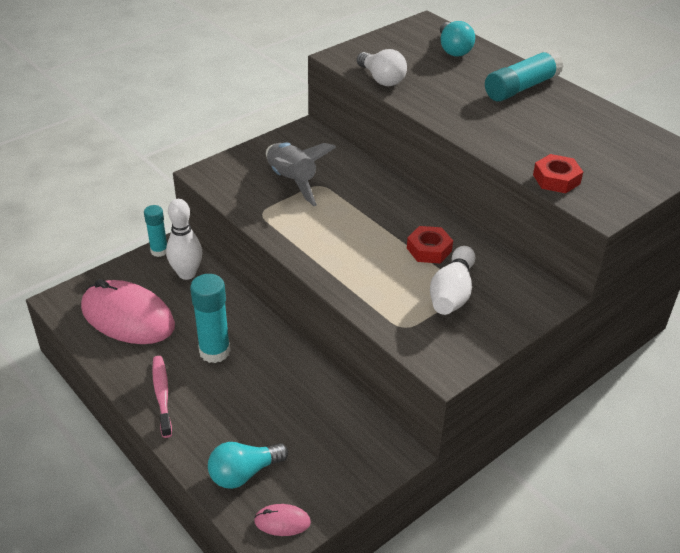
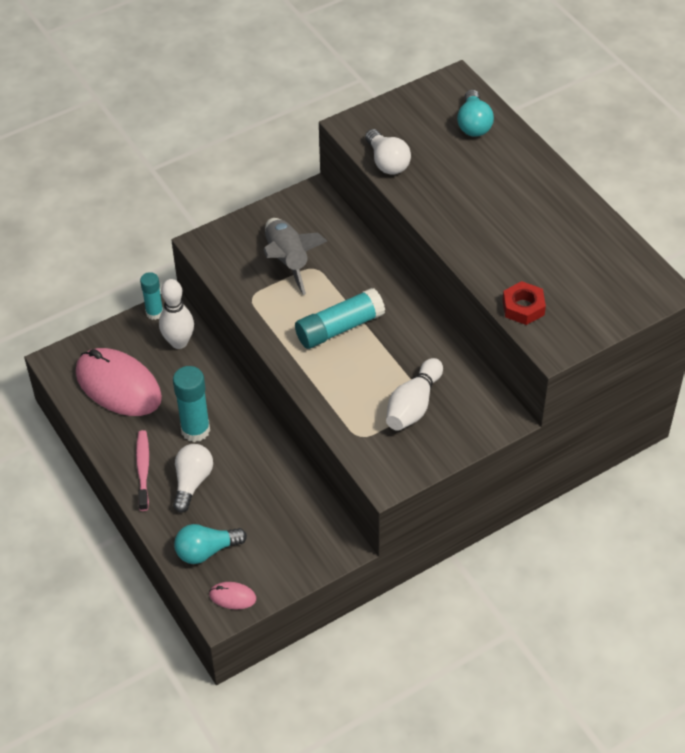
camera: 10 degrees right, 10 degrees up
(218, 402) = (192, 482): none -> white light bulb
(429, 249) = (404, 355): red nut -> none
(521, 87) = (528, 185): turquoise glue stick -> turquoise glue stick (339, 328)

